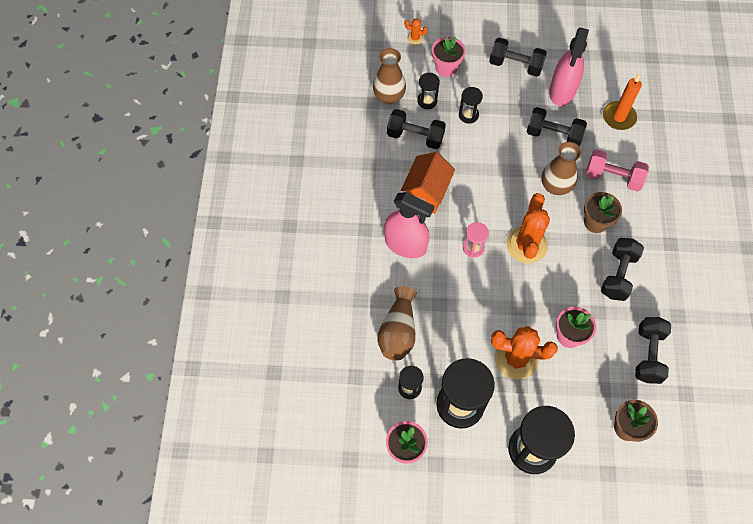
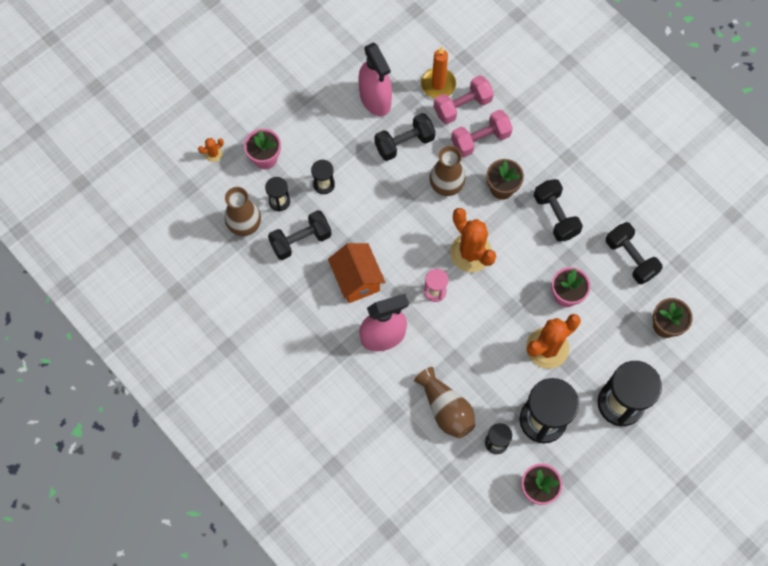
camera: 45 degrees left, 5 degrees up
(515, 65) = (318, 108): black dumbbell -> none
(622, 145) = (462, 106): none -> pink dumbbell

